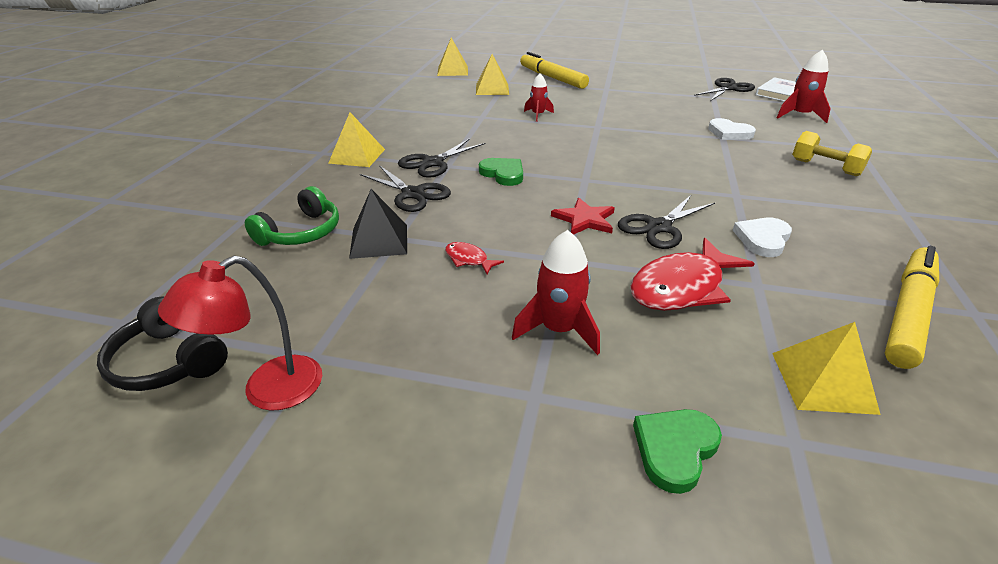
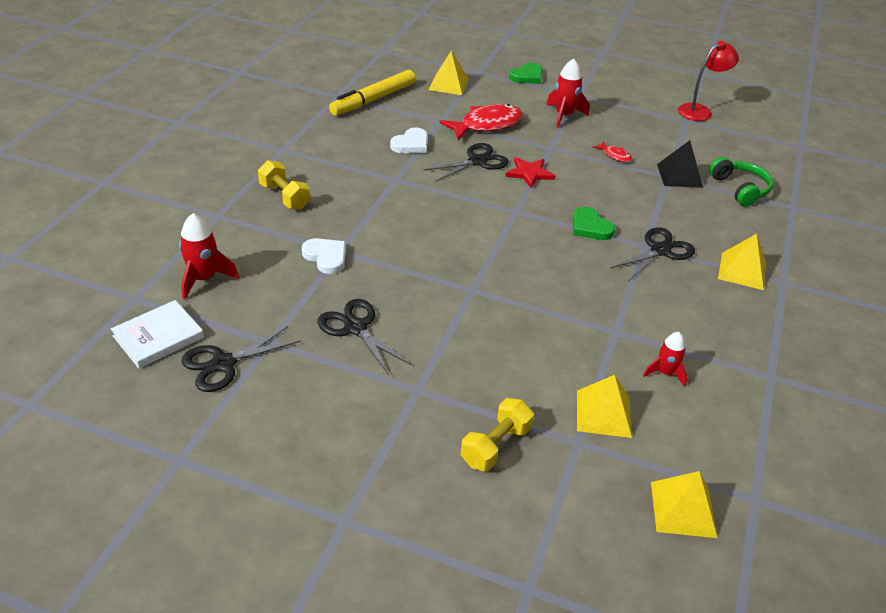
camera: 175 degrees left, 5 degrees up
(169, 361) = (757, 126): black headphones -> none
(301, 232) = (740, 189): green headphones -> green headphones turned 120 degrees clockwise
(413, 194) = (668, 214): black scissors -> black scissors (355, 328)
(538, 115) = (541, 325): red rocket -> red rocket (665, 373)
(552, 78) = (495, 446): yellow marker -> yellow dumbbell

